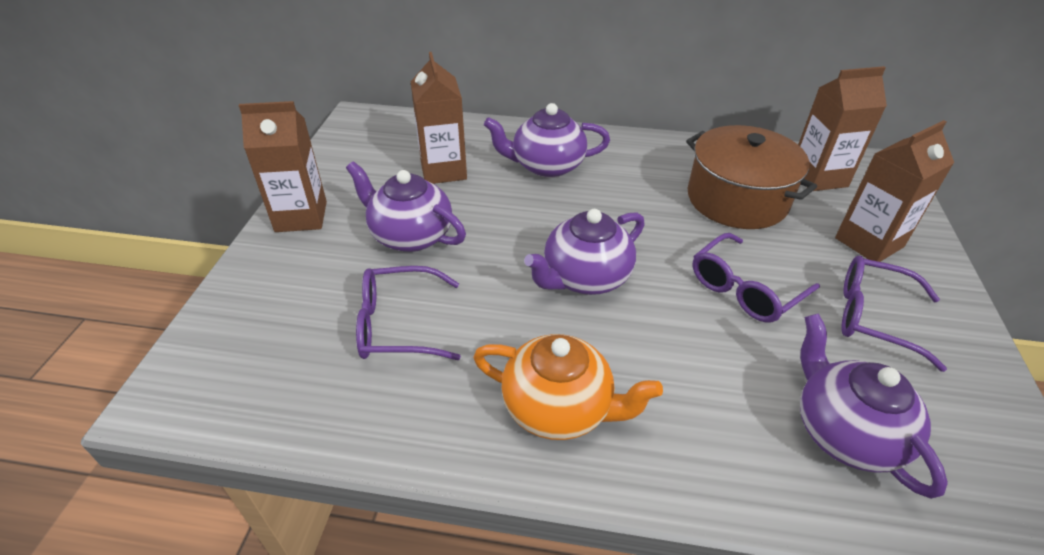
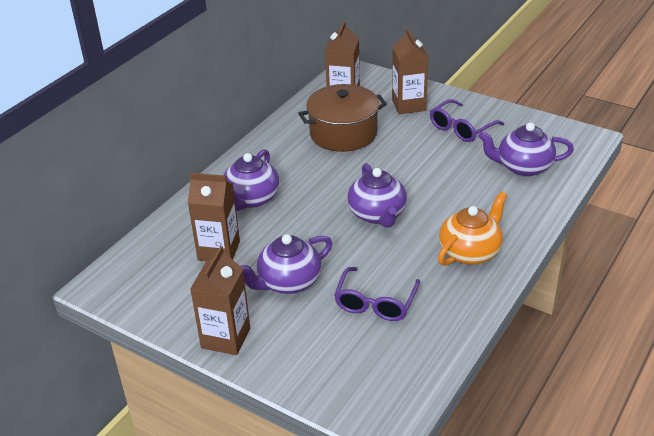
camera: 65 degrees left, 5 degrees down
(746, 288) = (419, 159): purple glasses -> none

